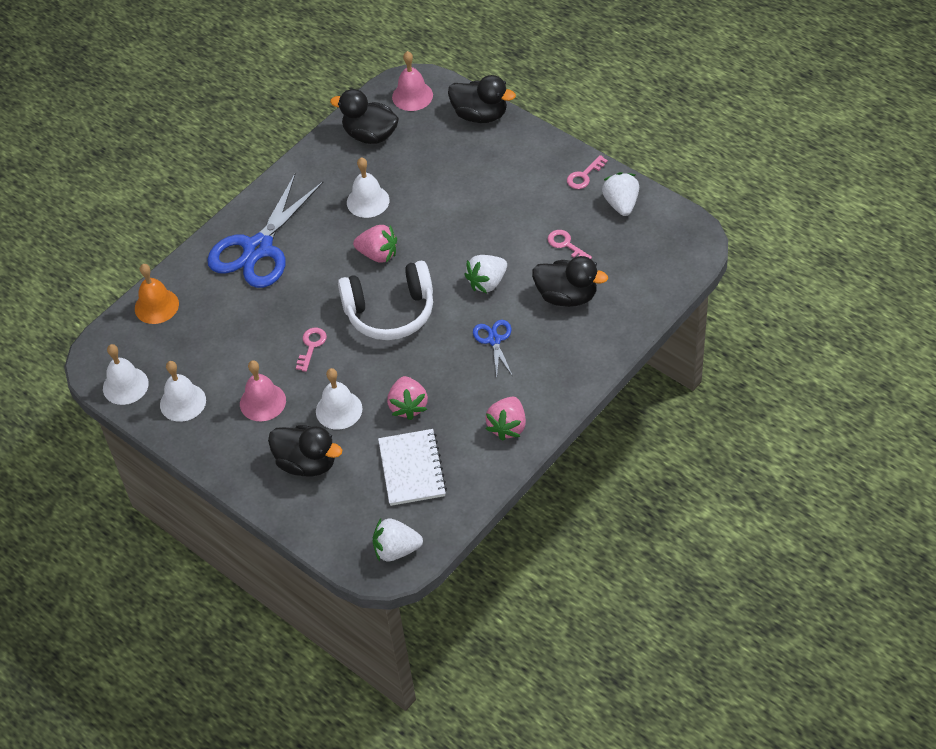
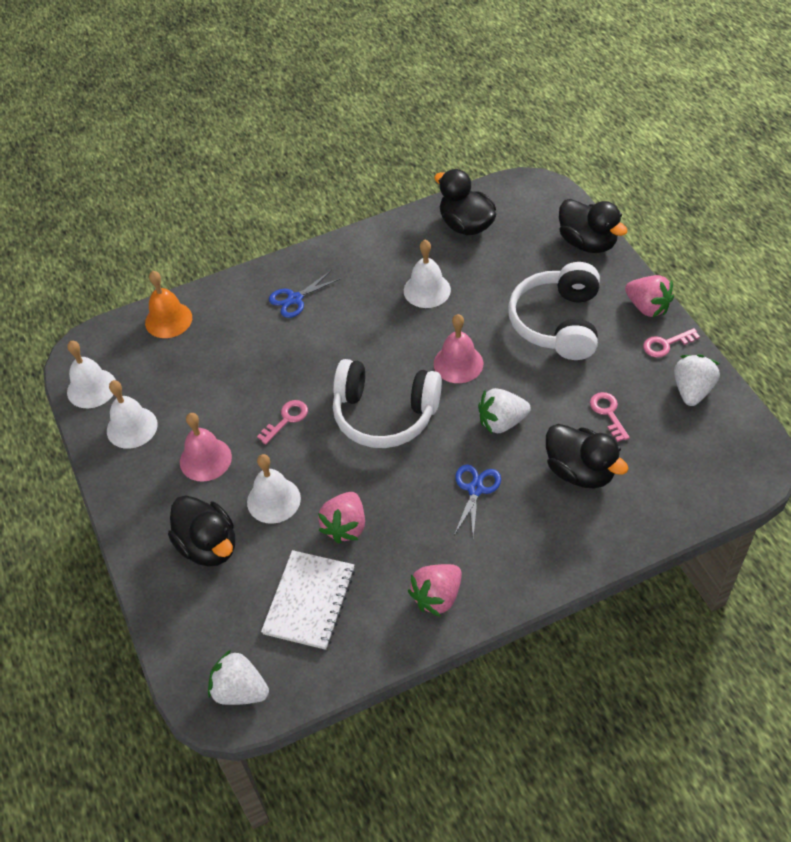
camera: 25 degrees right, 0 degrees up
(258, 249) = (295, 299): blue scissors -> blue scissors, size x0.46
(378, 254) = (406, 348): pink strawberry -> pink strawberry (647, 307)
(412, 96) = (529, 201): pink bell -> pink bell (458, 363)
(490, 189) = (558, 323): none -> white headphones

